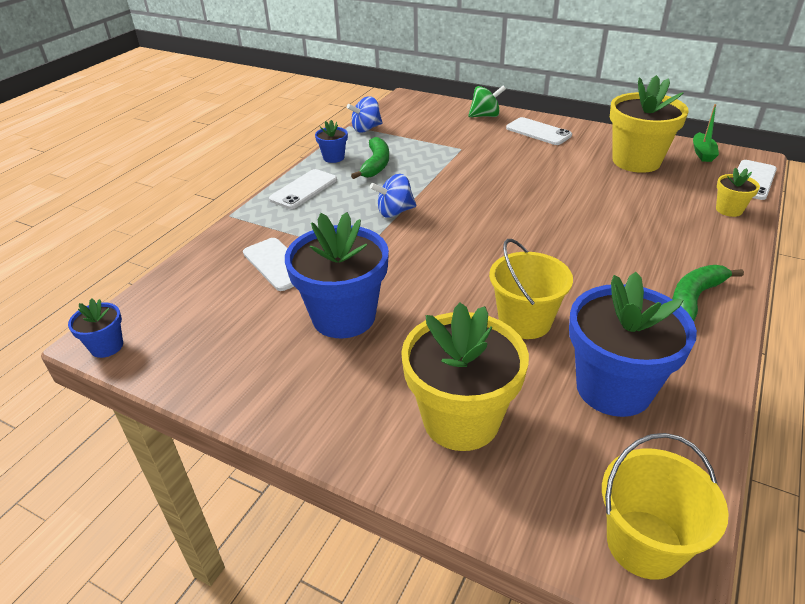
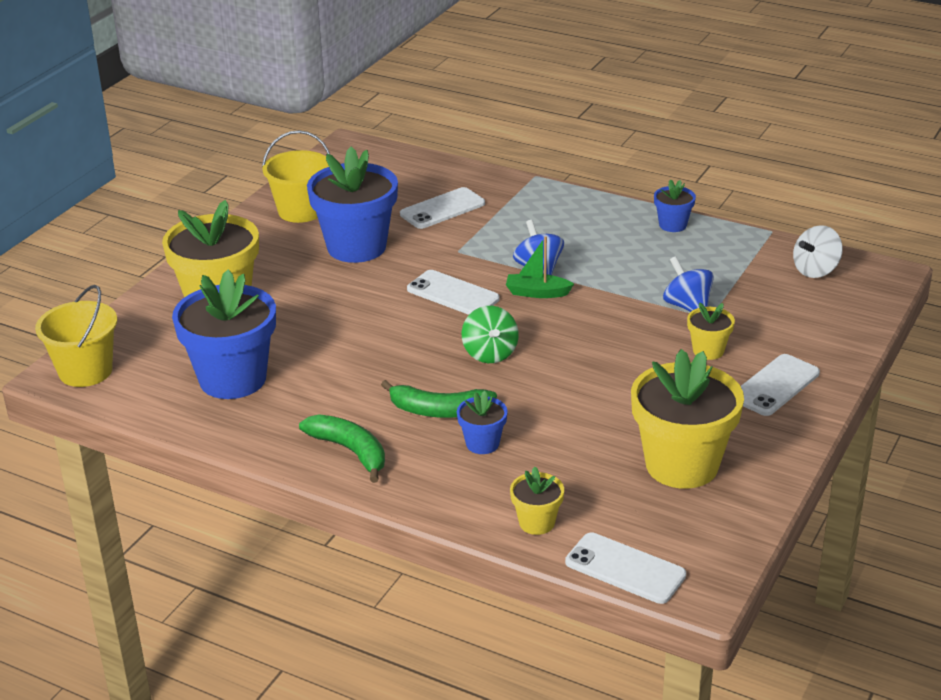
camera: 90 degrees right, 5 degrees down
(107, 346) = (338, 150): blue flower pot -> blue flower pot (482, 443)
(303, 189) = (590, 211): white phone -> white phone (453, 294)
(366, 129) = (763, 244): blue spinning top -> blue spinning top (687, 306)
(376, 165) = (655, 254): green banana -> green banana (439, 411)
(402, 115) = (815, 270): none -> white spinning top
(485, 116) = (828, 341): green spinning top -> green spinning top (490, 354)
(503, 150) = (708, 350): none -> yellow flower pot
(525, 321) = (332, 340): yellow bucket -> yellow bucket (301, 211)
(702, 153) = (716, 538): green boat -> green boat (537, 293)

